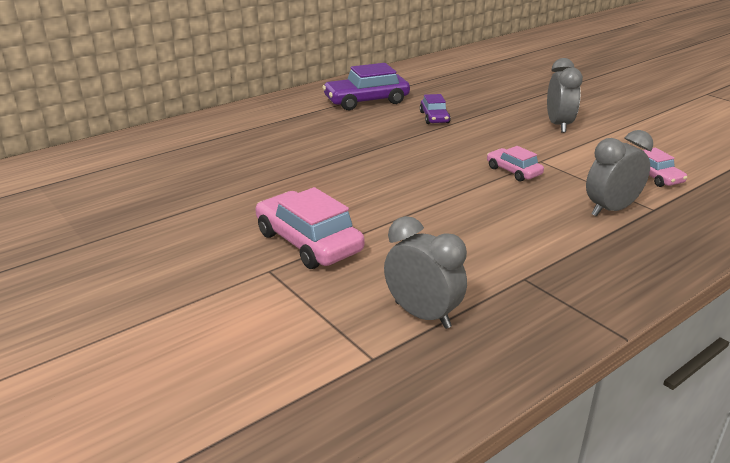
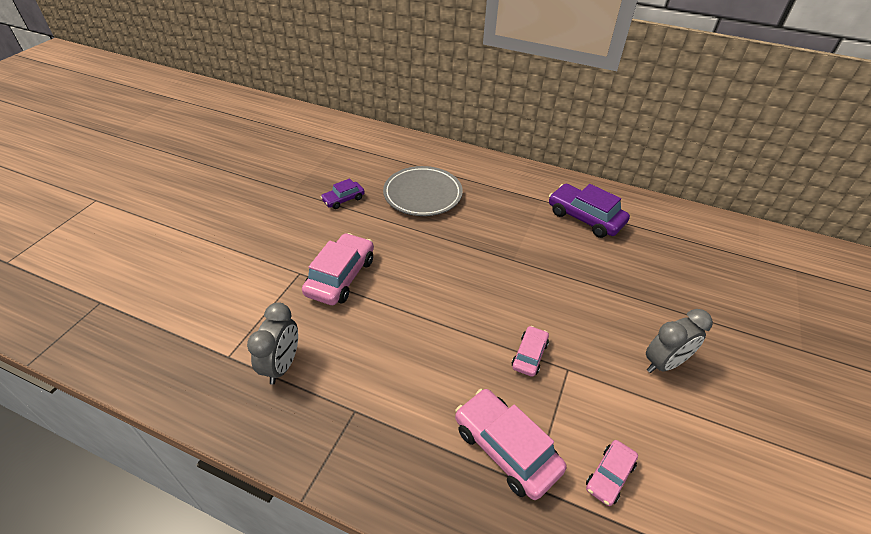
camera: 60 degrees right, 15 degrees up
(227, 160) = (422, 195): none -> grey plate
(434, 117) = (593, 269): purple car -> purple car (343, 199)
(611, 210) = (506, 448): grey clock -> pink car

